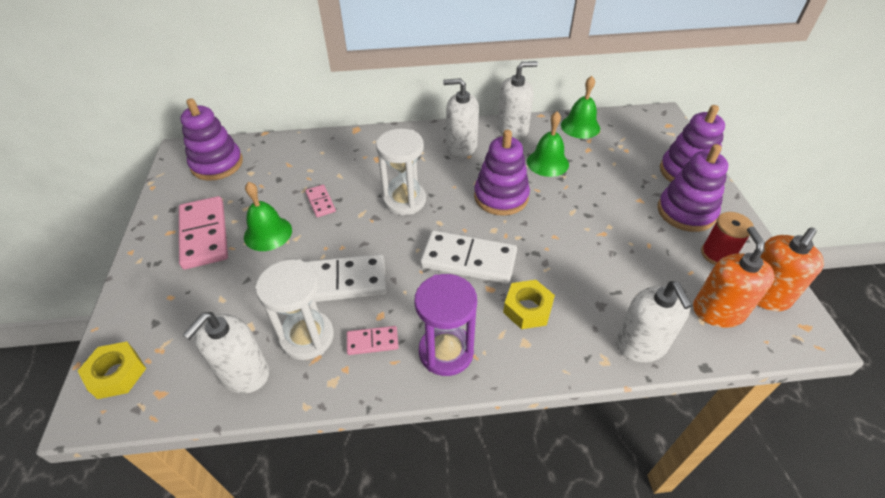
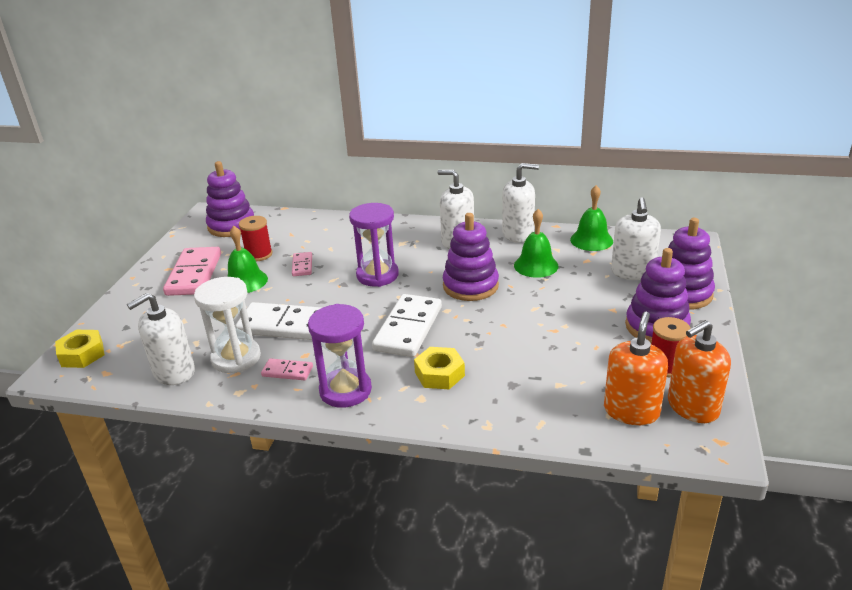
camera: 20 degrees right, 15 degrees down
(266, 196) = (259, 254): none -> red spool
(404, 200) = (377, 275): white hourglass -> purple hourglass
(469, 259) = (408, 328): white domino -> white domino turned 75 degrees clockwise
(641, 344) = (531, 421): white soap dispenser -> white soap dispenser (632, 272)

